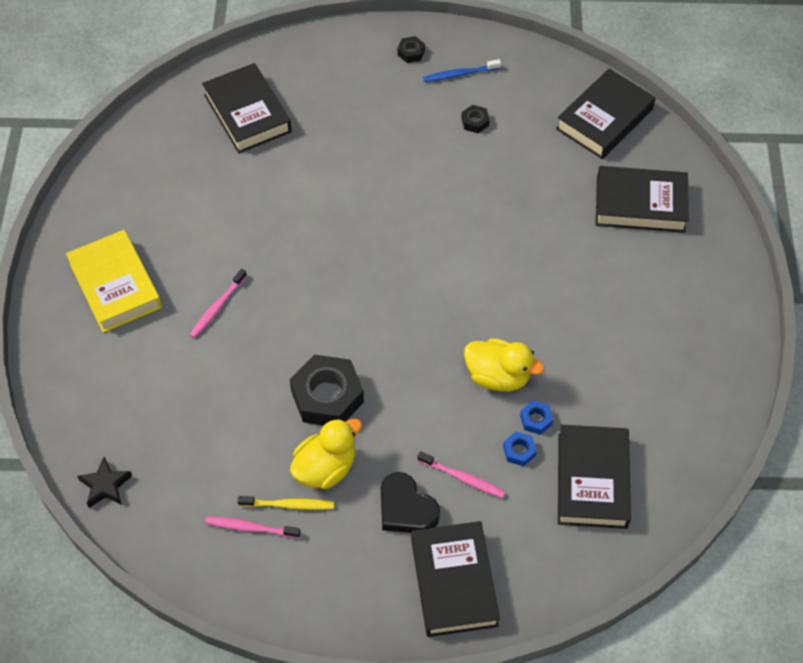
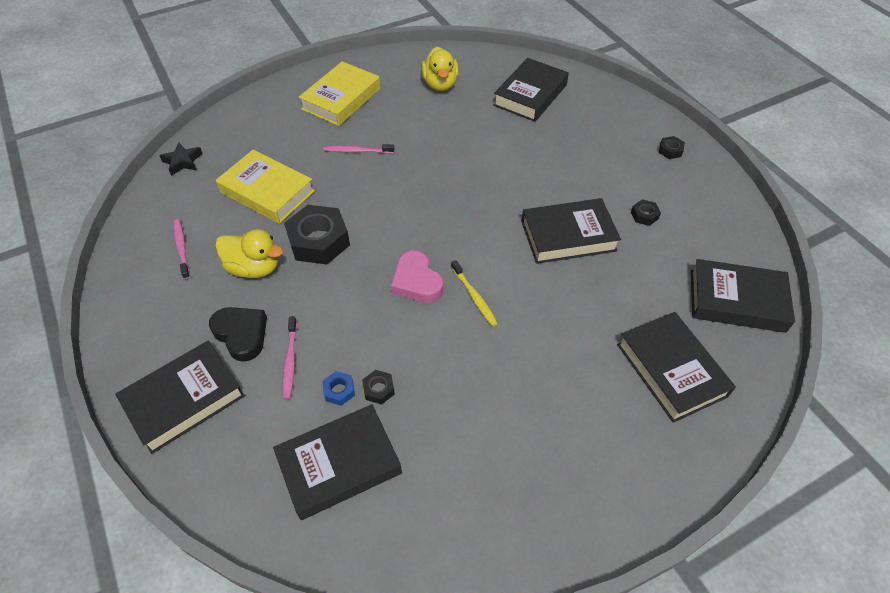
camera: 60 degrees right, 5 degrees down
(220, 417) = (267, 192): none -> yellow book
(289, 505) = (211, 261): yellow toothbrush -> yellow toothbrush (474, 297)
(406, 508) = (241, 334): black heart -> black heart turned 120 degrees clockwise
(435, 336) = (416, 281): none -> pink heart
(459, 191) = (568, 236): none -> black book
(460, 74) = (680, 186): blue toothbrush -> none
(498, 376) = (406, 341): yellow duck -> yellow duck (440, 84)
(536, 420) = (379, 389): blue nut -> black nut

